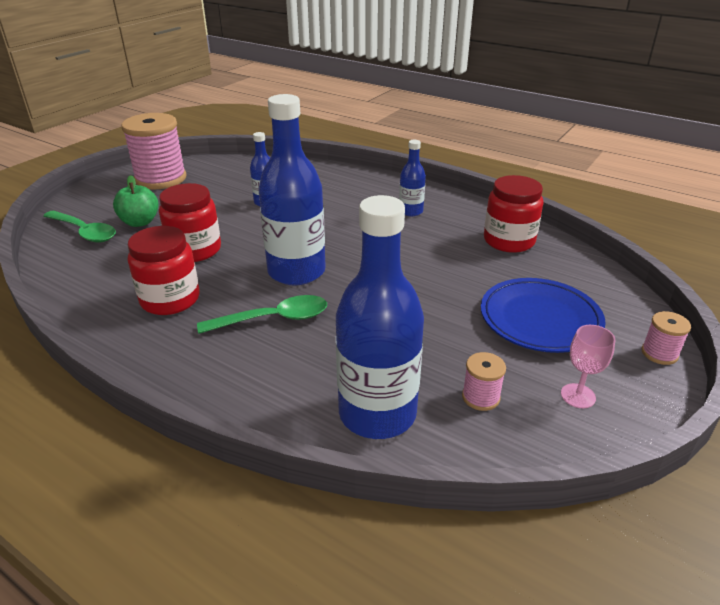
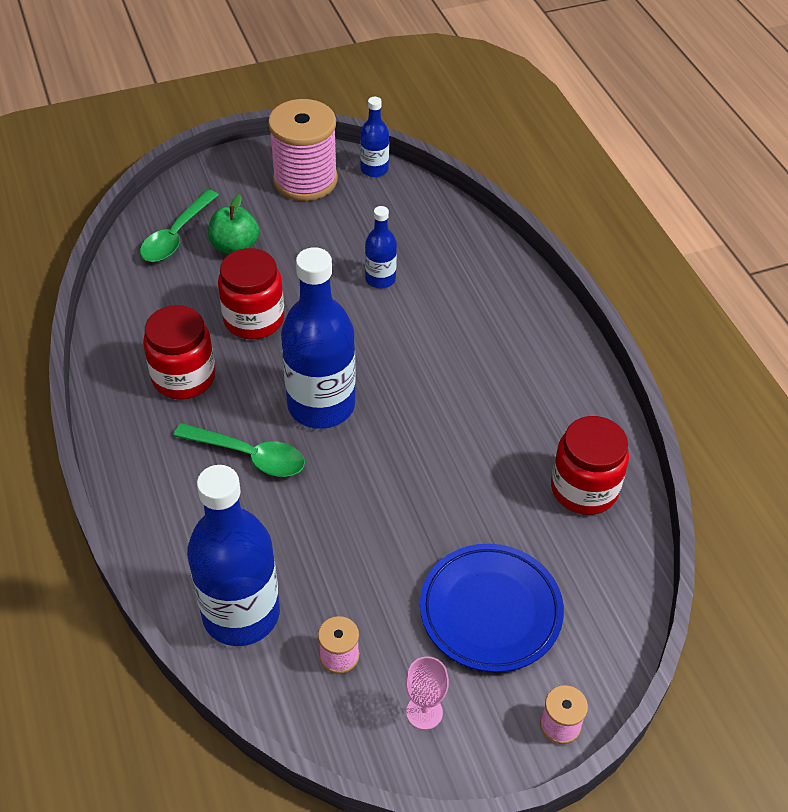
camera: 35 degrees right, 15 degrees up
(84, 232) = (176, 236): green spoon -> green spoon turned 45 degrees clockwise
(411, 211) = (523, 380): blue bottle -> blue bottle (374, 169)

